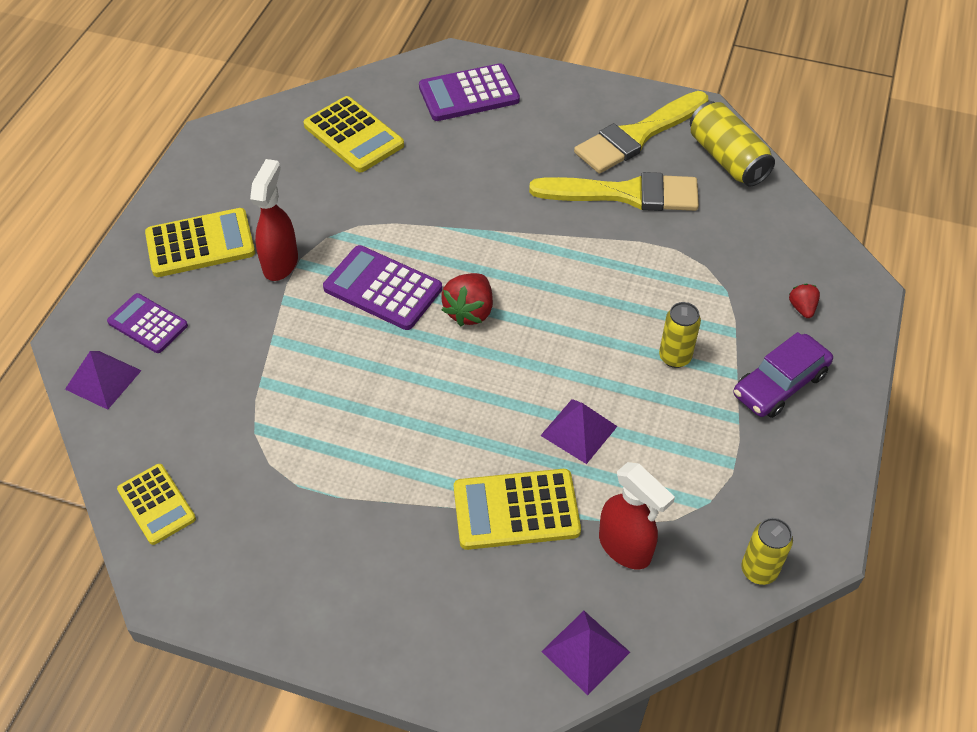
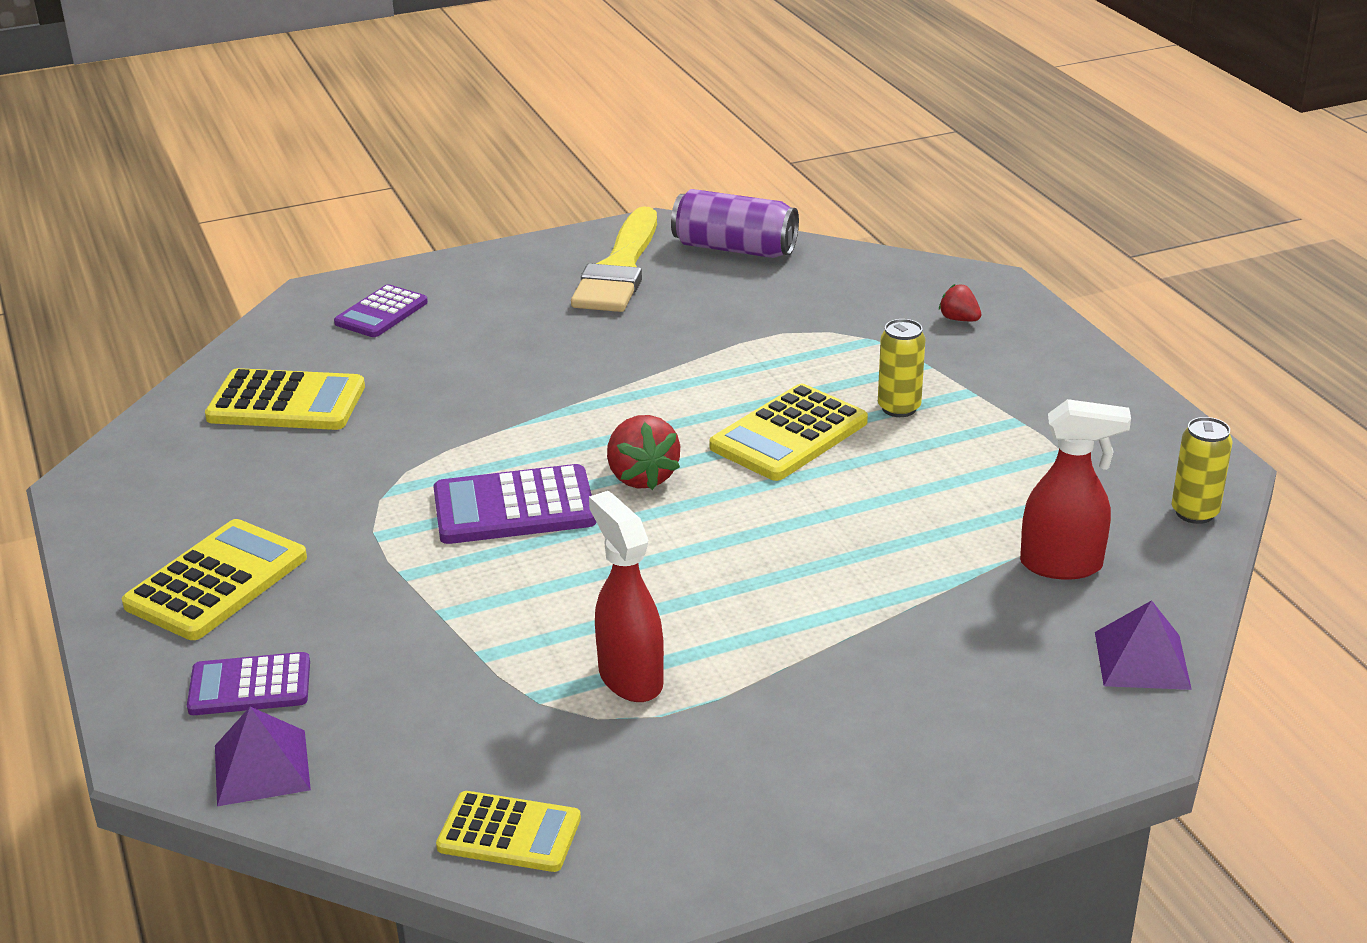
camera: 40 degrees left, 20 degrees down
(280, 263) = (353, 547): red spray bottle -> red spray bottle (630, 678)
(469, 94) = (381, 313): purple calculator -> purple calculator, size x0.66
(516, 510) = (920, 598): yellow calculator -> yellow calculator (789, 435)
(579, 430) = (890, 507): purple pyramid -> none
(625, 194) = (671, 316): yellow brush -> none
(727, 159) = (734, 248): yellow can -> purple can
(780, 384) = (1019, 379): purple car -> none

